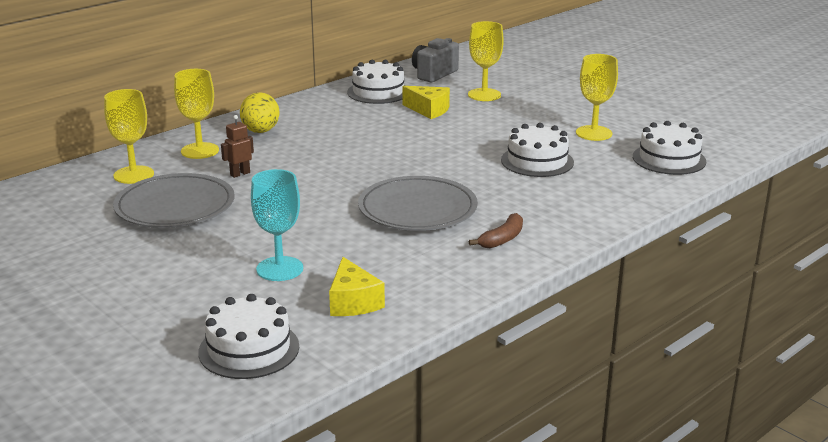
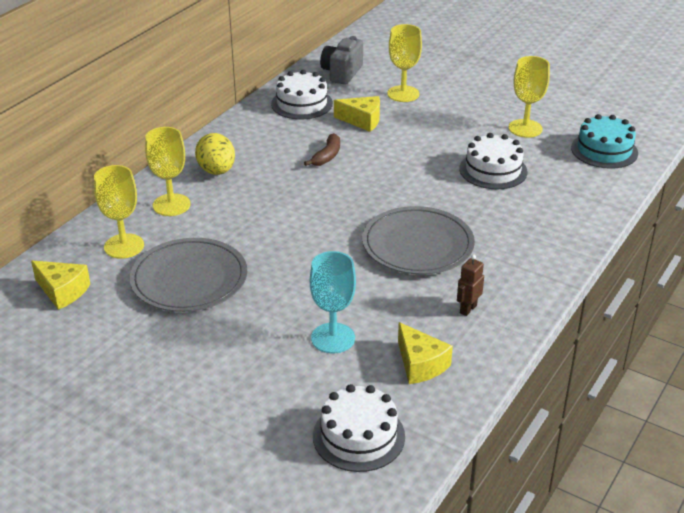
camera: 15 degrees left, 10 degrees up
(54, 200) = (62, 291): none -> yellow cheese
(240, 174) = (228, 228): brown robot -> brown robot (468, 309)
(502, 239) = (510, 268): brown banana -> brown banana (327, 156)
(669, 159) = (604, 150): white cake -> turquoise cake

